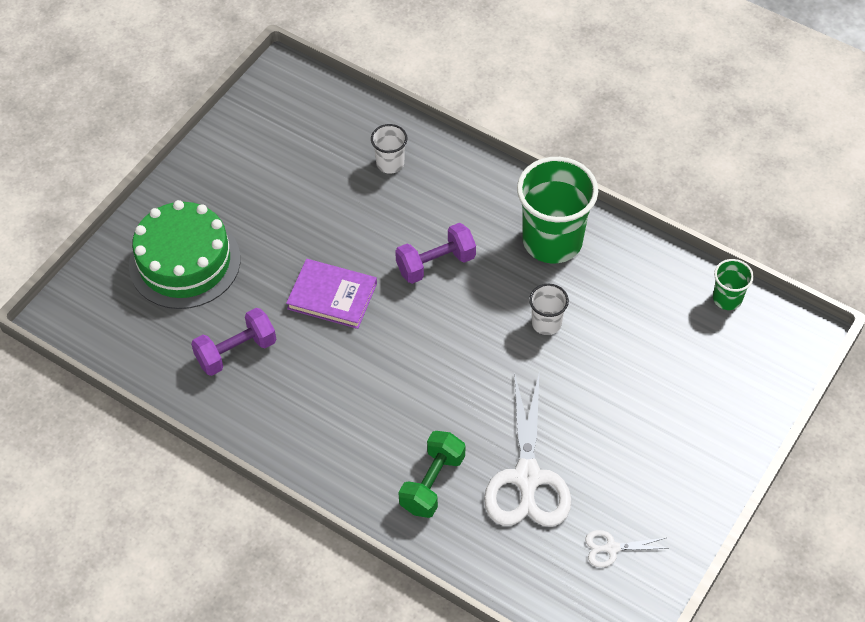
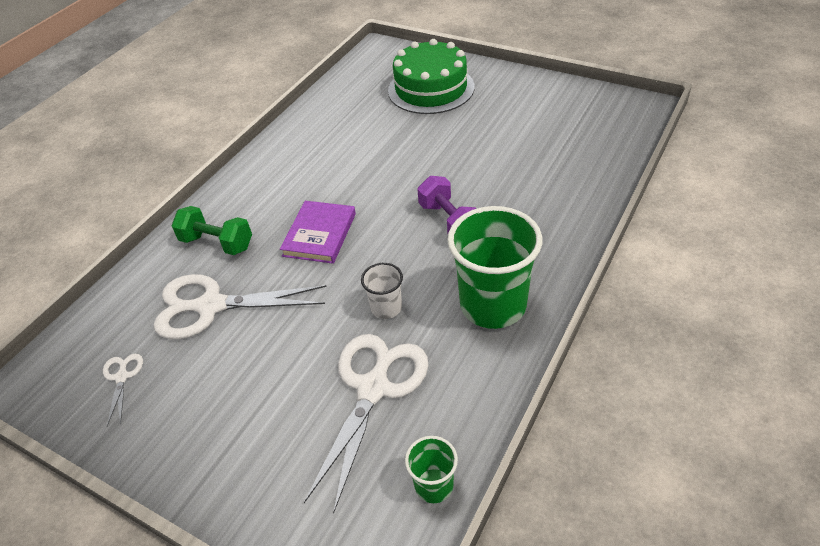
camera: 90 degrees right, 10 degrees down
(236, 352) = (350, 124): purple dumbbell -> none
(332, 296) = (406, 164): purple book -> purple book (319, 234)
(390, 163) = (562, 180): white cup -> none
(636, 336) = (373, 388): none -> white scissors

